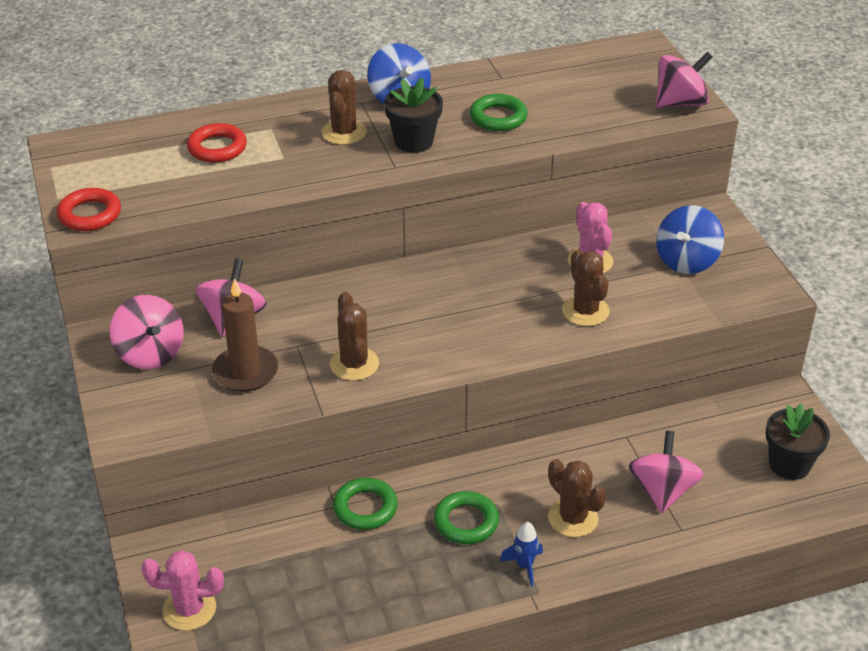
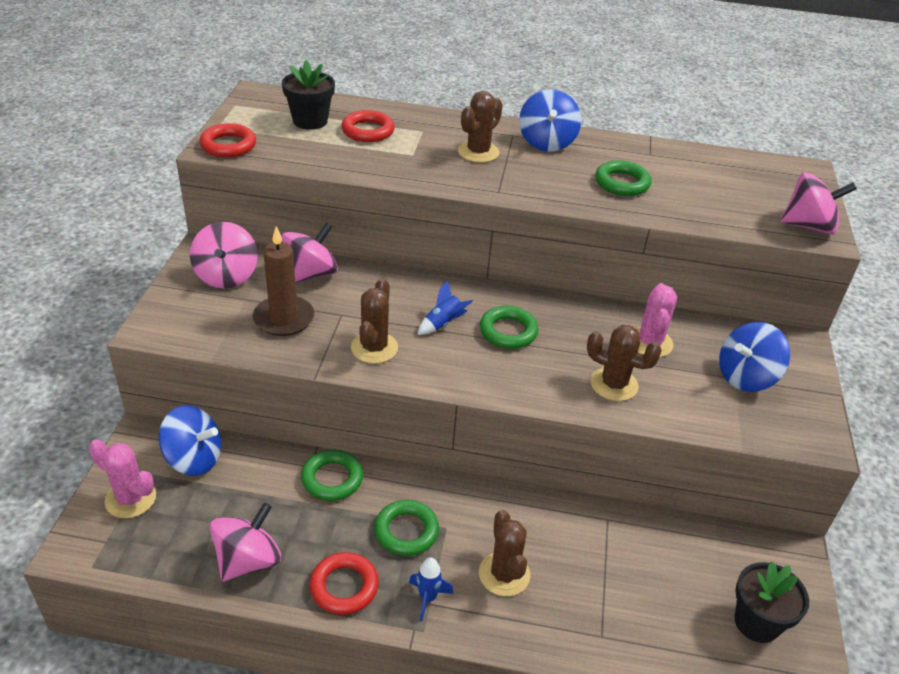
camera: 25 degrees right, 0 degrees up
(219, 548) = (194, 459): none -> blue spinning top
(398, 316) = (443, 323): none -> blue rocket
(413, 141) = (531, 177): black flower pot -> black flower pot (310, 121)
(447, 590) = (344, 587): none -> red ring
(462, 300) = (508, 331): none -> green ring
(585, 311) = (614, 384): brown cactus -> brown cactus turned 75 degrees counterclockwise
(662, 491) = (608, 588): pink spinning top -> pink spinning top (248, 560)

